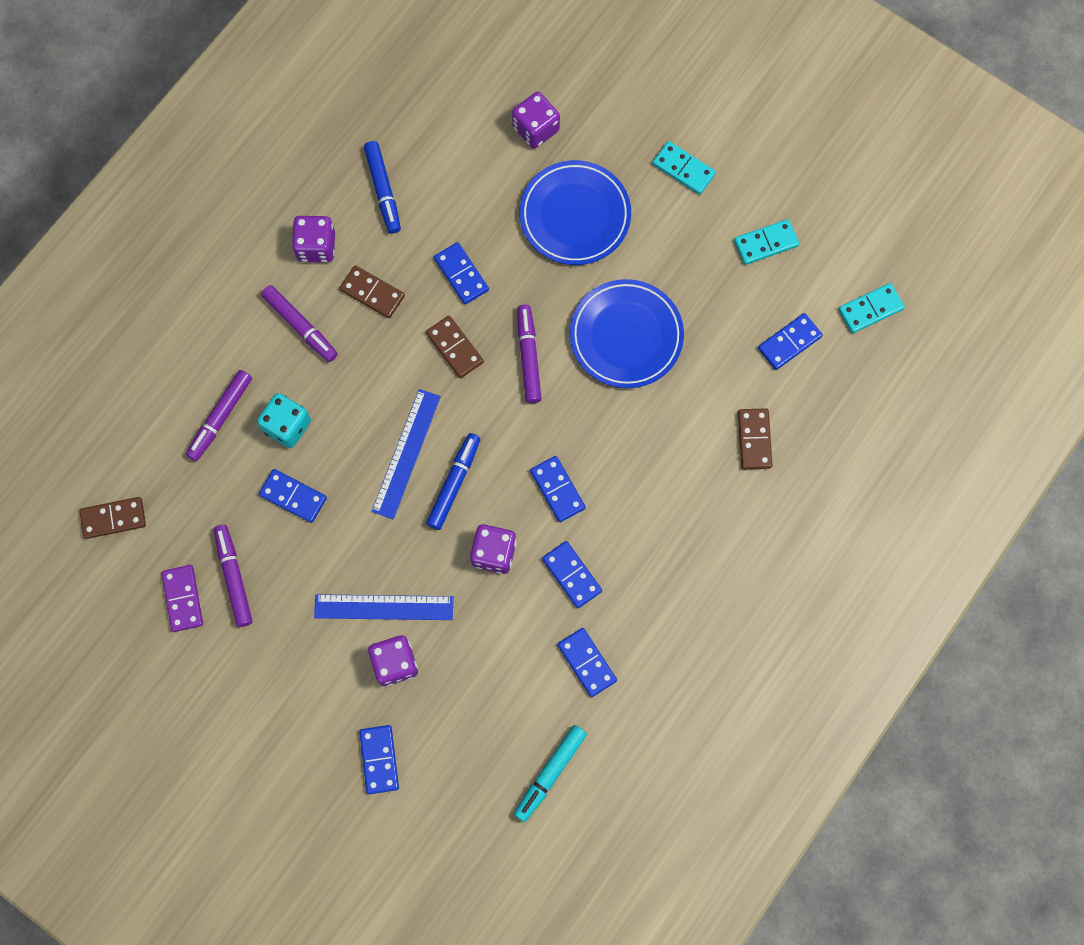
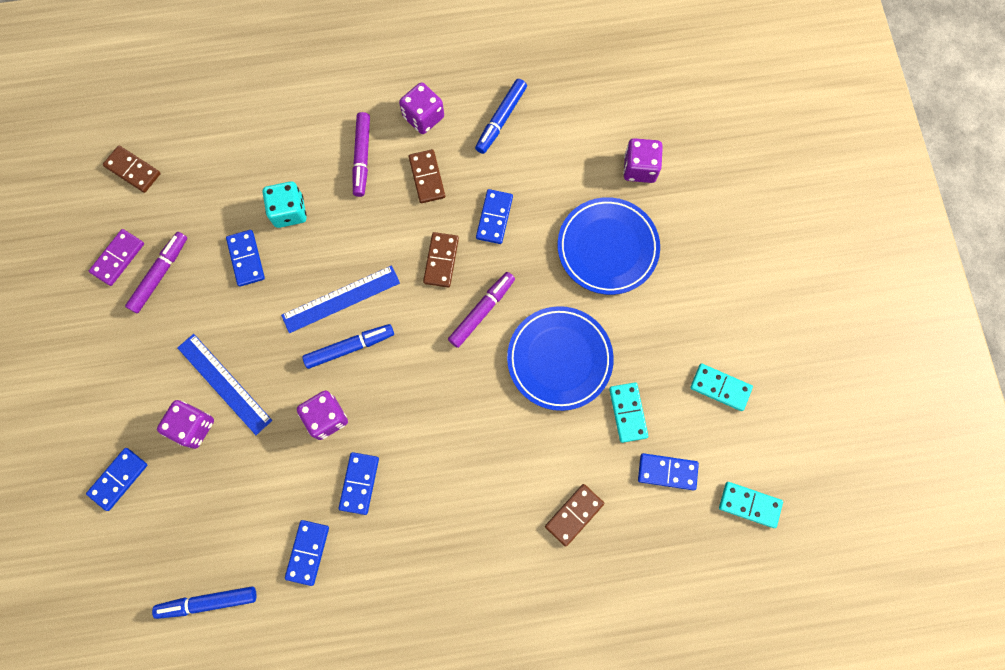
camera: 45 degrees right, 0 degrees up
(220, 417) = (256, 168): purple marker -> none
(550, 773) = (208, 602): turquoise marker -> blue marker
(557, 489) = (409, 417): blue domino -> none
(683, 169) = (713, 284): turquoise domino -> turquoise domino (628, 412)

